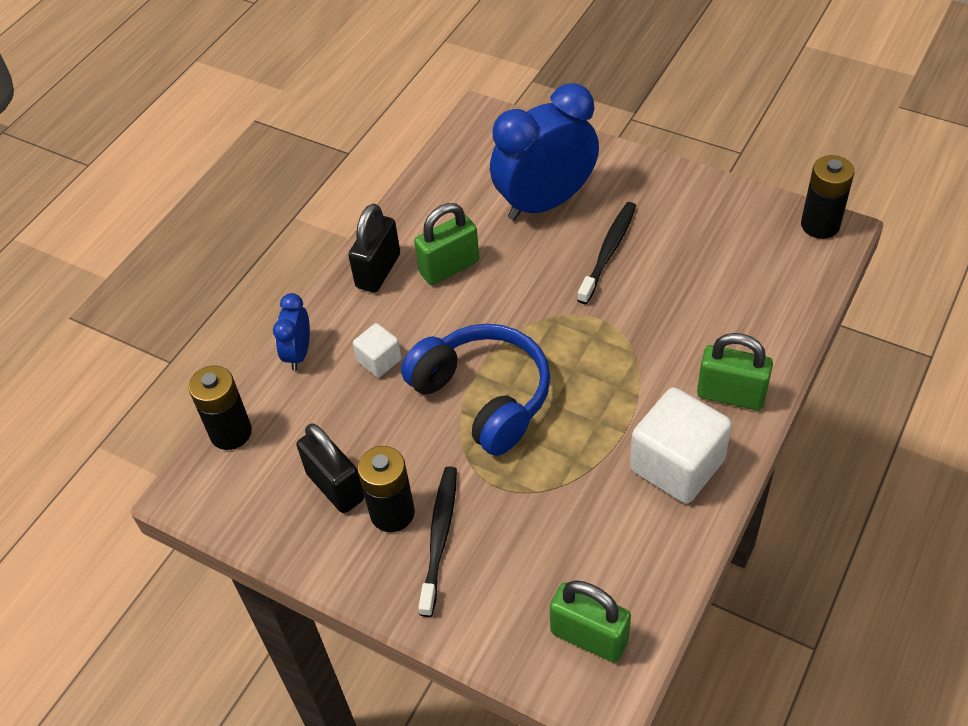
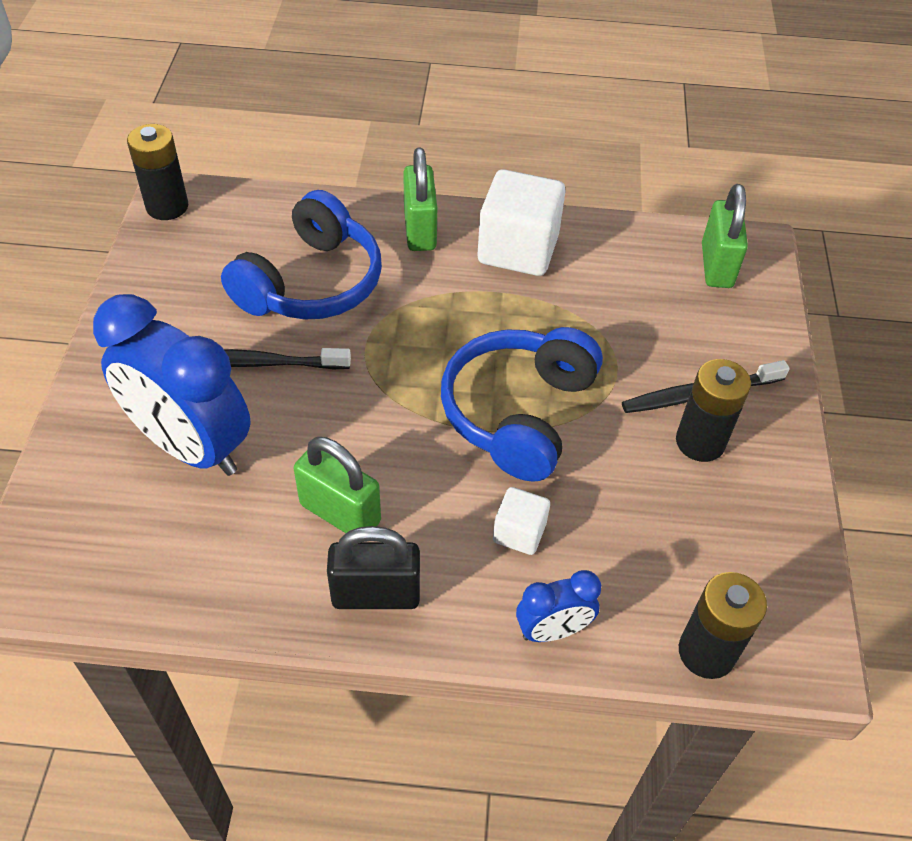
camera: 120 degrees left, 0 degrees up
(335, 486) = (704, 506): black padlock -> none
(687, 300) = (311, 283): none -> blue headphones

